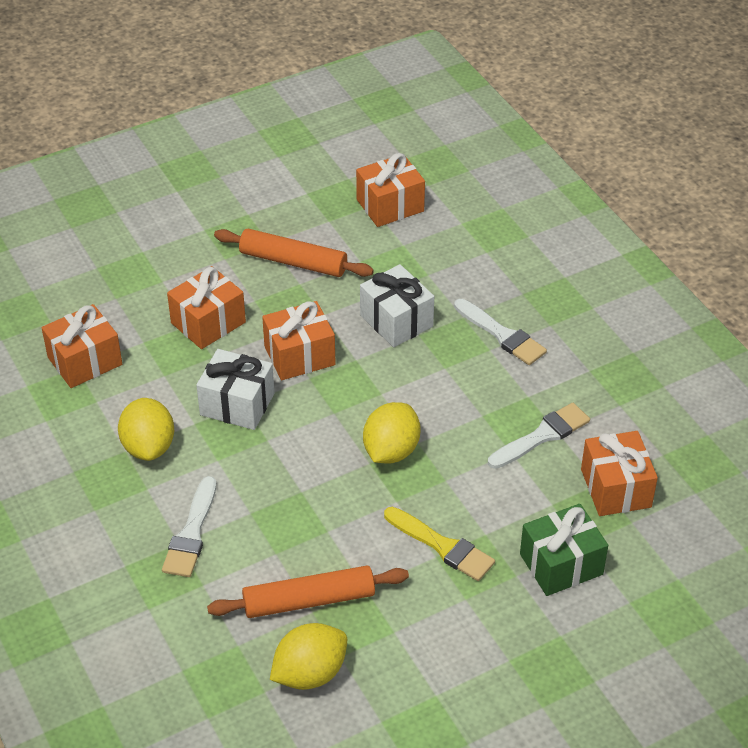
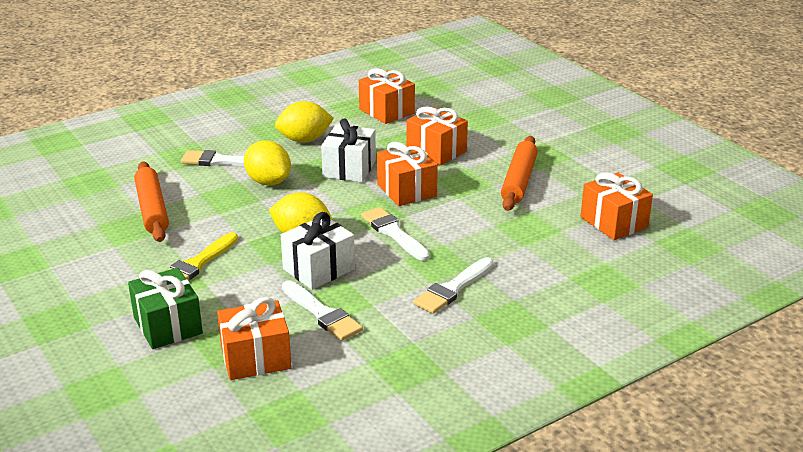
camera: 85 degrees right, 15 degrees down
(310, 673) = (86, 213): yellow lemon -> yellow lemon (268, 182)
(392, 372) = (393, 233): none -> white brush
(396, 321) = (458, 232): white gift -> white gift (319, 269)

